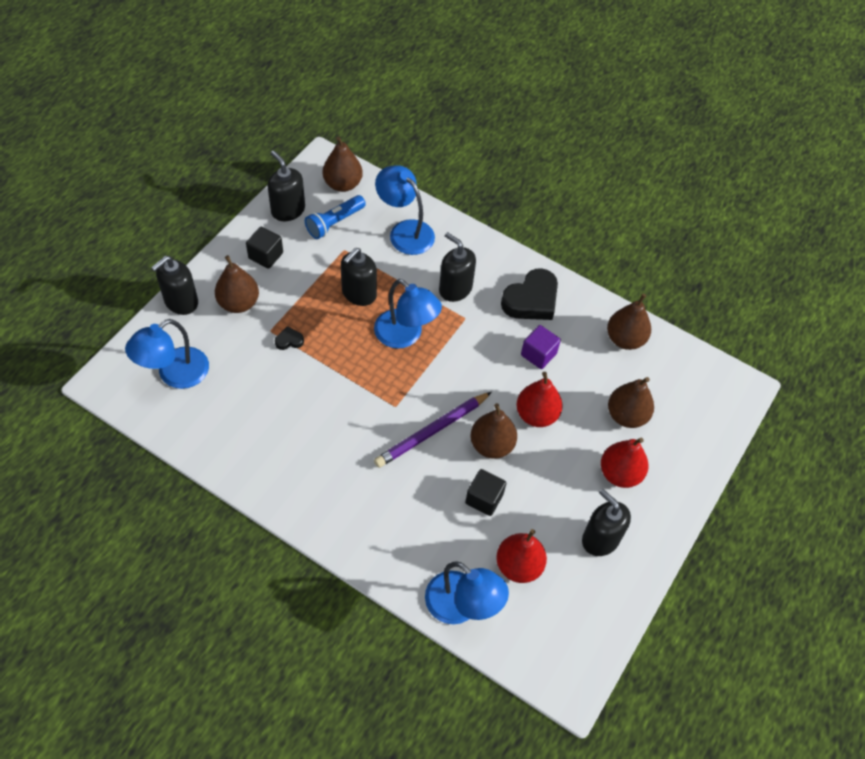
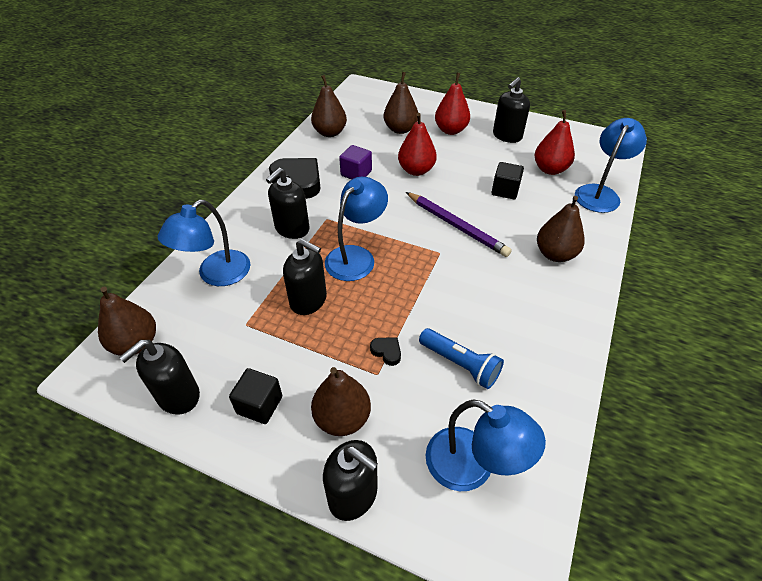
camera: 95 degrees left, 10 degrees down
(289, 340) = (387, 352): black heart -> black heart turned 150 degrees clockwise
(334, 223) = (202, 341): blue flashlight -> blue flashlight (460, 364)
(491, 445) = (454, 191): brown pear -> brown pear (555, 254)

